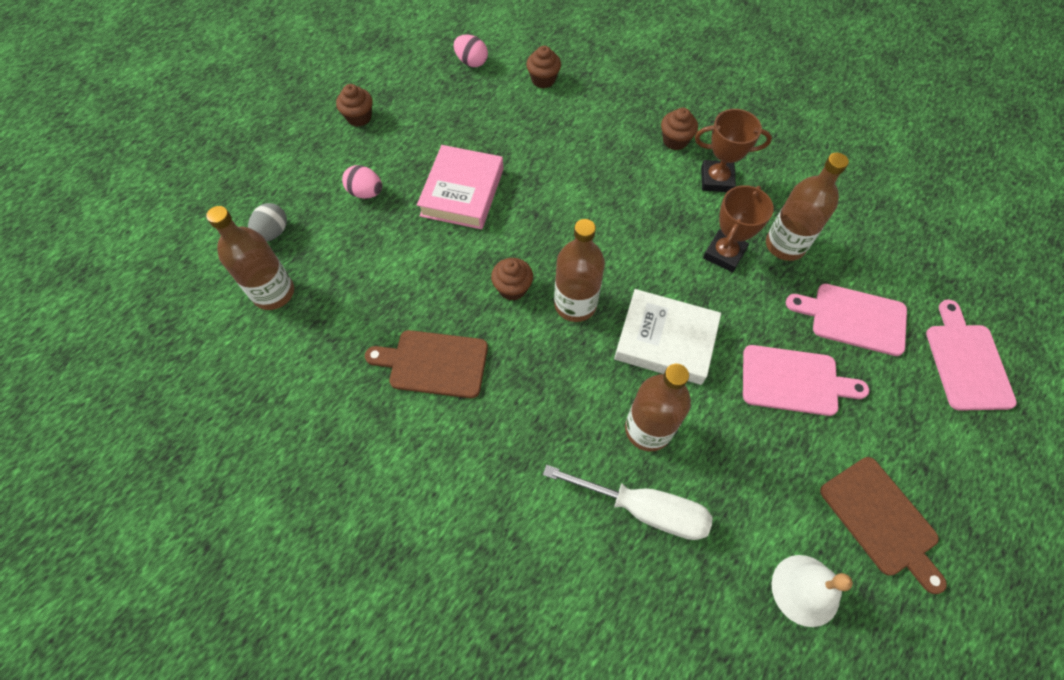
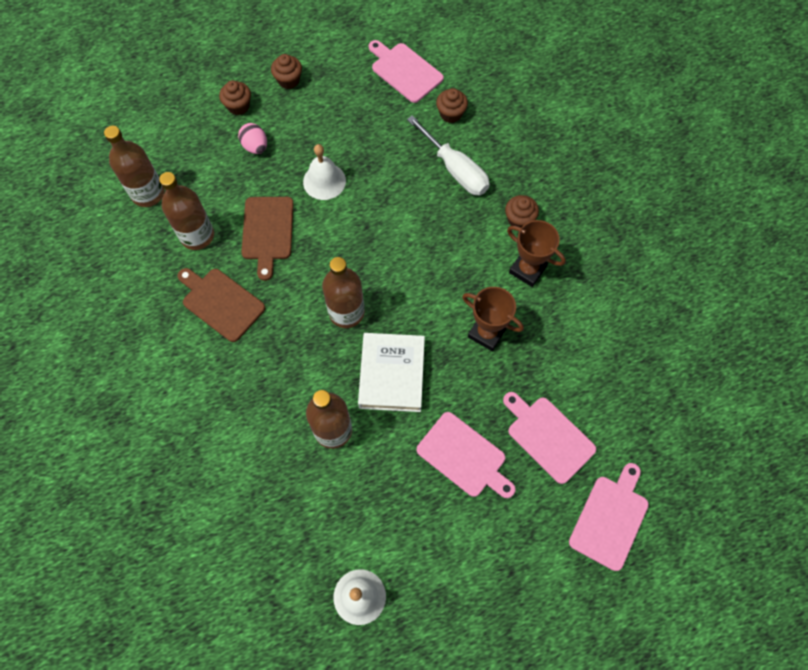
camera: 30 degrees right, 5 degrees up
(273, 232) = (173, 146): grey egg -> none
(462, 192) = (324, 181): pink book -> white bell
(471, 62) = (404, 71): pink egg -> pink cutting board
(512, 288) = (310, 276): brown cupcake -> brown cupcake (238, 106)
(643, 509) = (291, 481): white screwdriver -> white screwdriver (455, 169)
(665, 340) = (392, 374): white book -> white book turned 45 degrees clockwise
(724, 254) = (486, 333): brown trophy -> brown trophy turned 60 degrees clockwise
(785, 245) = (540, 351): brown bottle -> brown bottle (197, 236)
(881, 520) = (449, 586): brown cutting board -> brown cutting board (267, 232)

